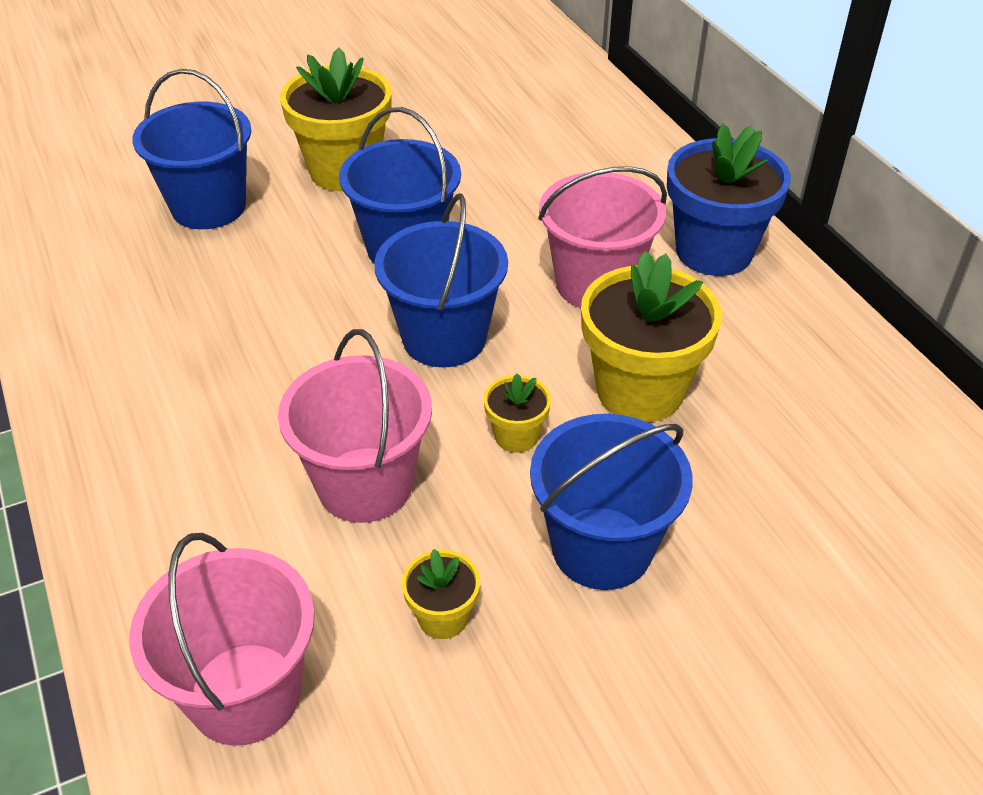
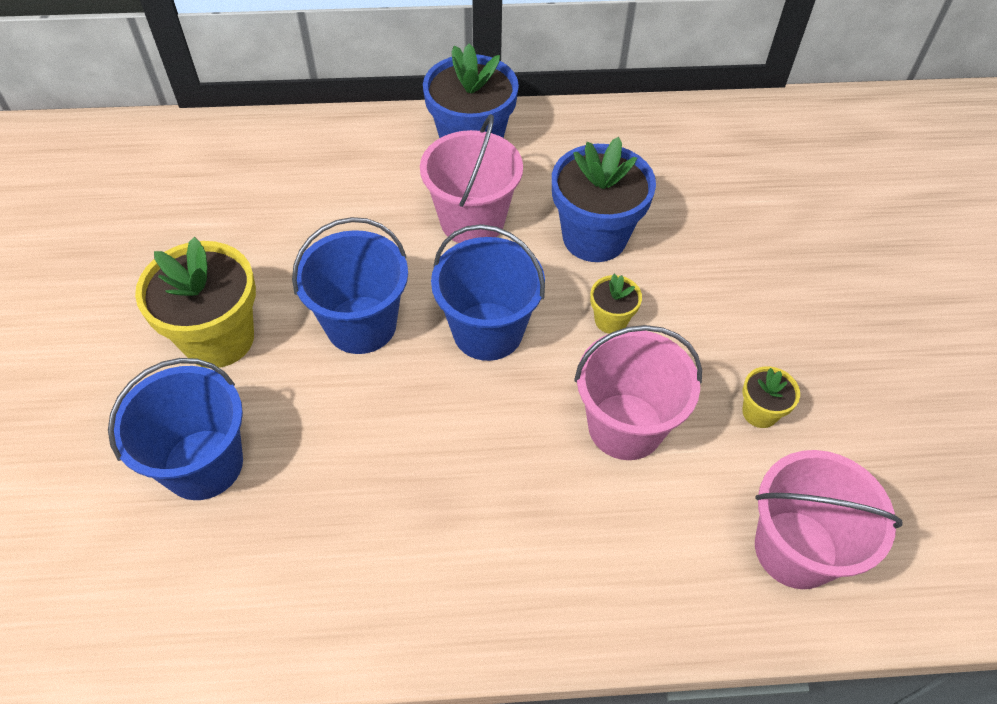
camera: 70 degrees left, 10 degrees up
(601, 548) = (726, 308): blue bucket -> none
(639, 390) = (594, 237): yellow flower pot -> blue flower pot

